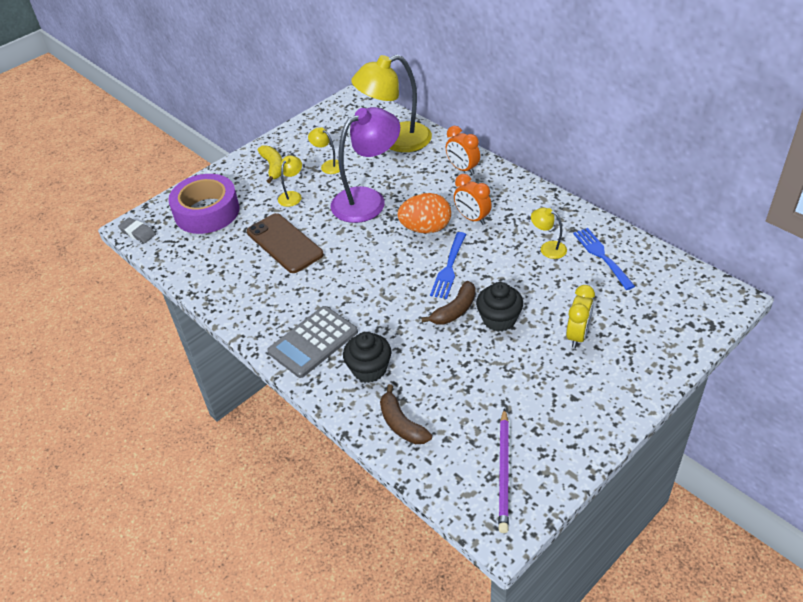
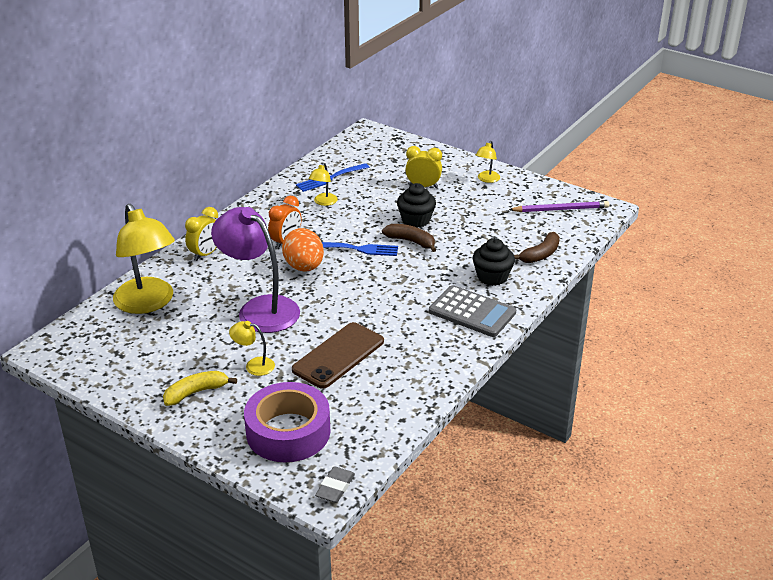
camera: 105 degrees left, 10 degrees down
(328, 165) = (194, 347): yellow lamp -> yellow lamp (487, 179)
(462, 169) = (206, 254): orange clock -> yellow clock

